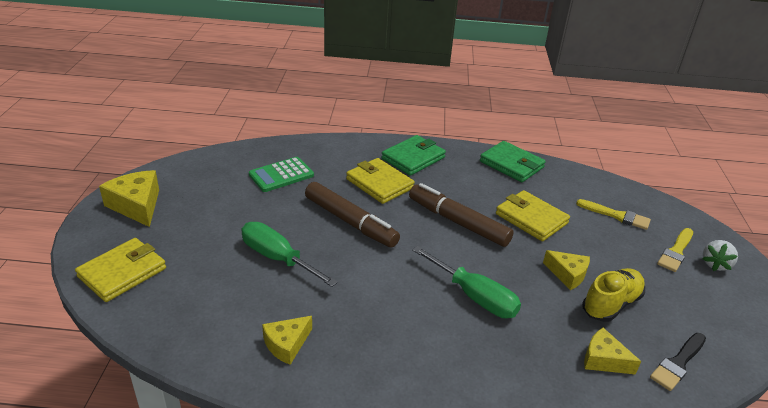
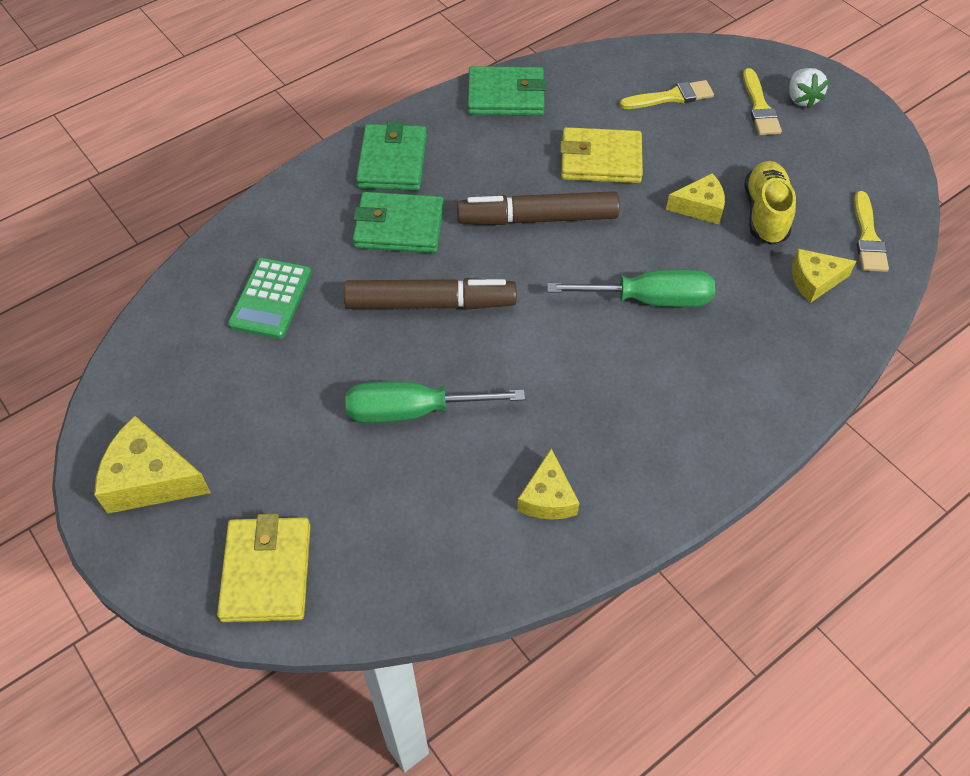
camera: 40 degrees left, 20 degrees up
(379, 184) = (399, 227): yellow wallet -> green wallet
(678, 363) = (867, 237): black brush -> yellow brush

